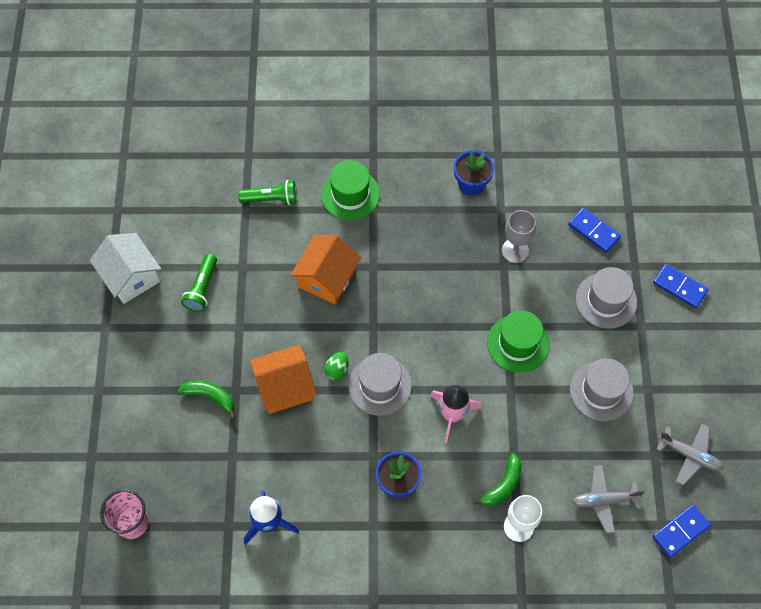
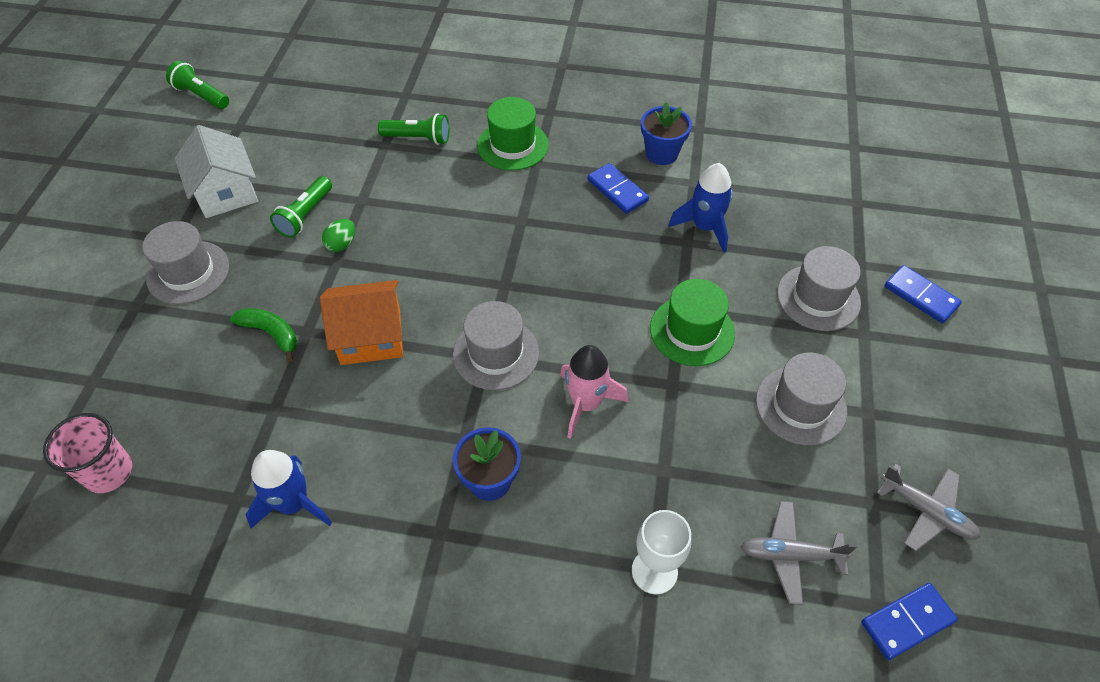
camera: 10 degrees right, 10 degrees down
(74, 182) = (201, 96): none -> green flashlight
(128, 355) = (188, 272): none -> grey hat
(327, 278) = (460, 225): orange house -> none
(337, 370) = (444, 327): green egg -> green egg (342, 244)
(502, 485) = (640, 508): green banana -> none
(515, 251) = (704, 227): grey goblet -> blue rocket
(594, 231) = (809, 220): blue domino -> blue domino (617, 190)

